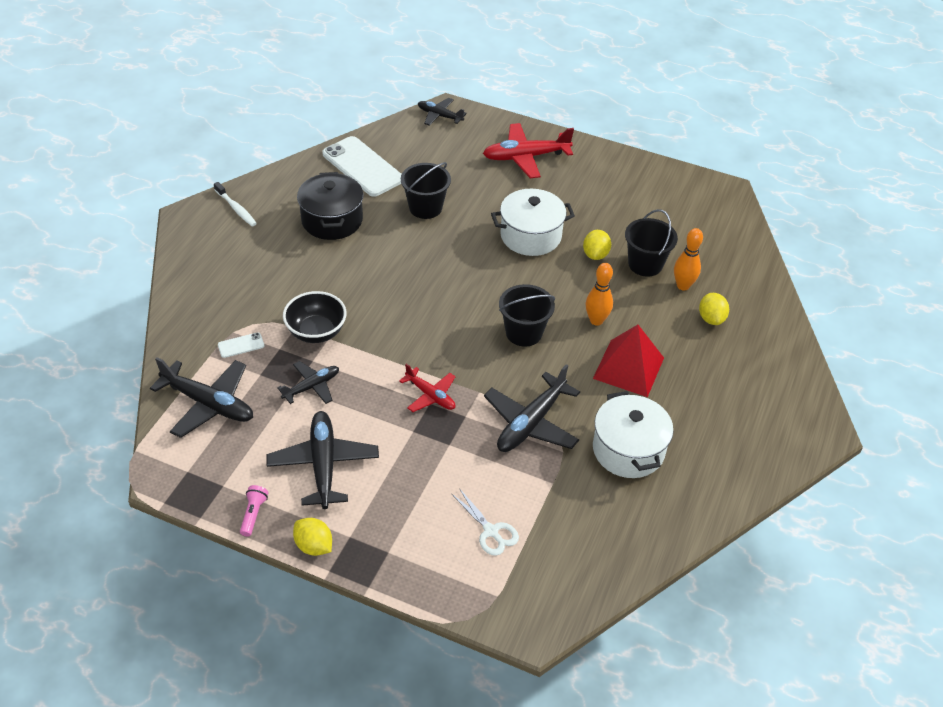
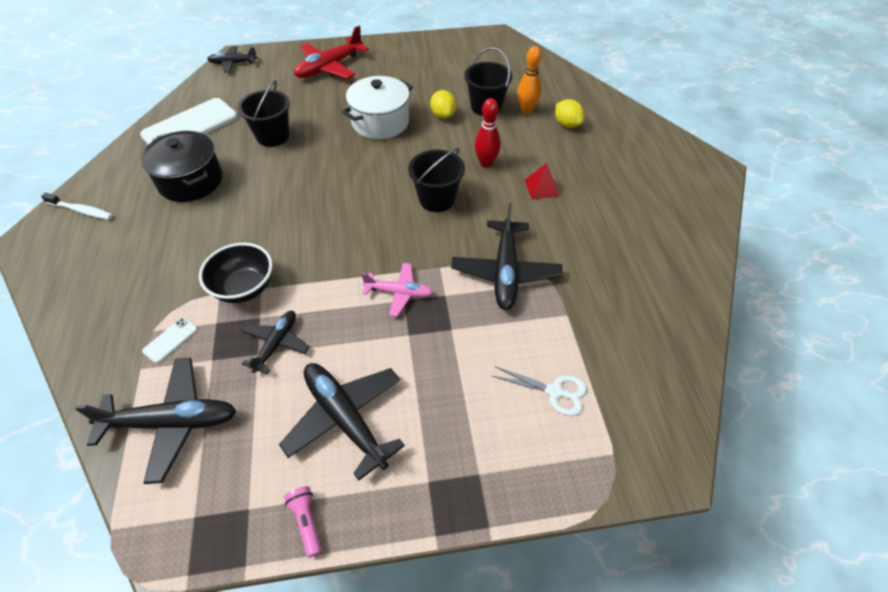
camera: 30 degrees left, 5 degrees up
(314, 546) = (399, 517): yellow lemon -> none
(363, 167) = (190, 126): white phone -> white phone turned 60 degrees counterclockwise
(430, 395) = (399, 292): red plane -> pink plane
(596, 320) = (486, 163): orange bowling pin -> red bowling pin
(628, 368) = (542, 188): red pyramid -> red pyramid, size x0.53
(628, 450) = (599, 253): white pot -> none

